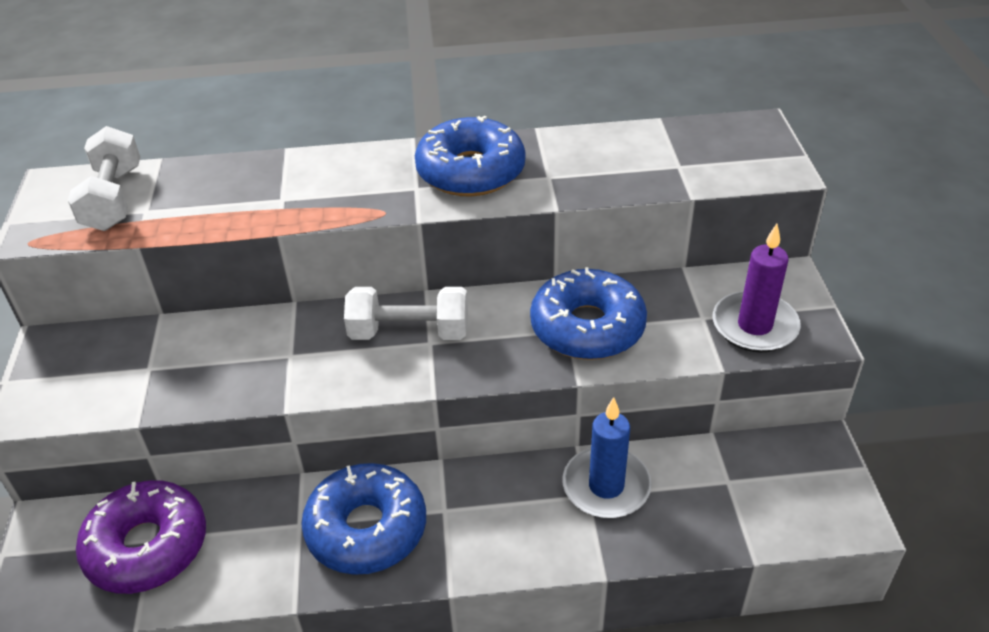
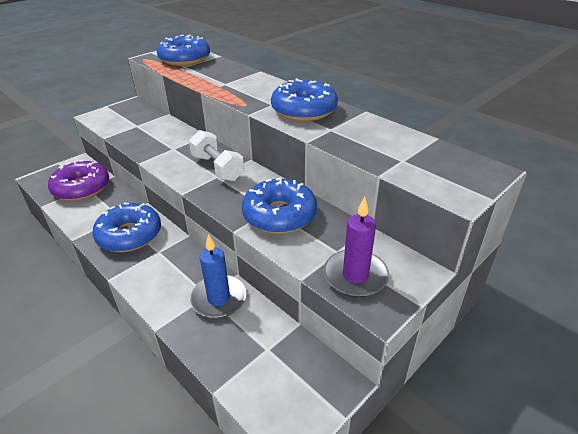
camera: 50 degrees right, 5 degrees down
(114, 199) = (184, 59): white dumbbell -> blue donut

